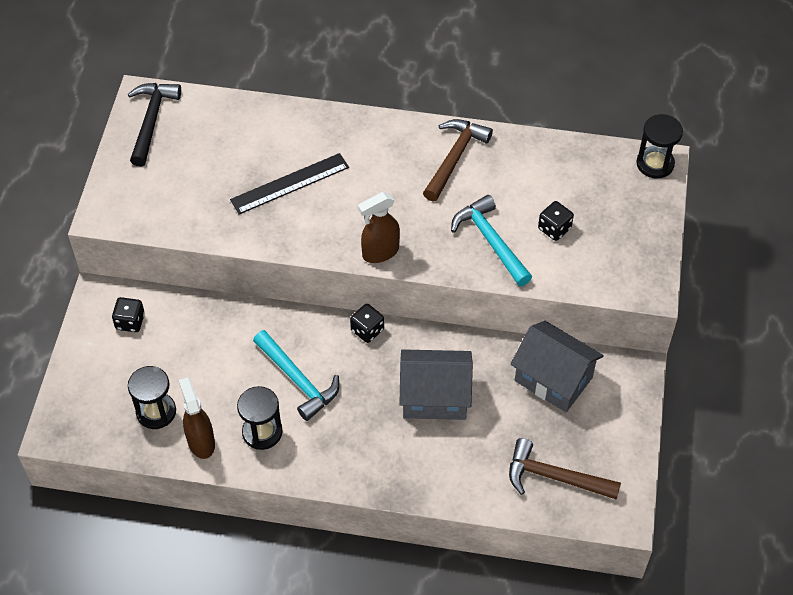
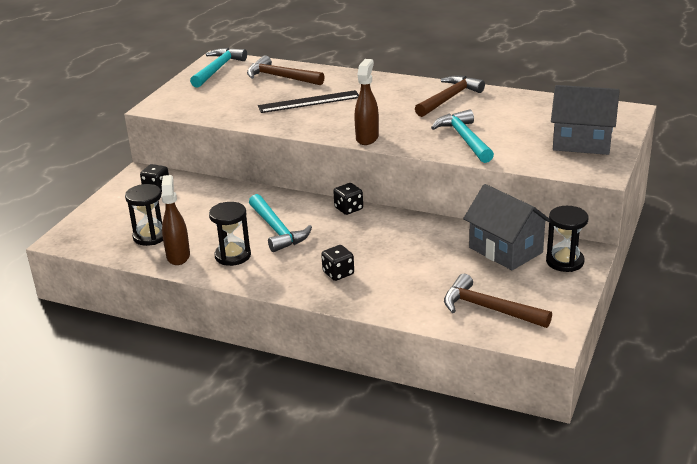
camera: 15 degrees right, 25 degrees down
(151, 121) = (218, 69): black hammer -> turquoise hammer
(238, 132) = (280, 77): none -> brown hammer
(380, 252) = (367, 138): brown spray bottle -> brown spray bottle turned 120 degrees clockwise
(434, 397) = (393, 250): grey house -> grey house (582, 142)
(554, 228) = (523, 136): black dice -> black dice (338, 273)
(655, 164) = (623, 111): black hourglass -> black hourglass (565, 261)

